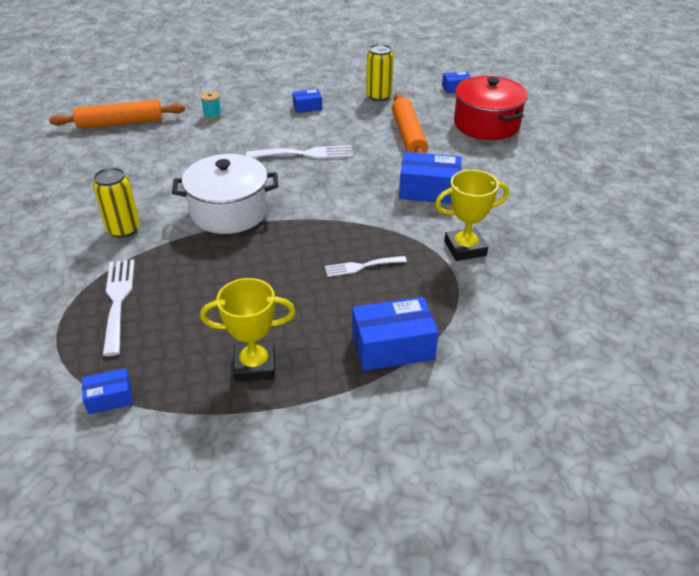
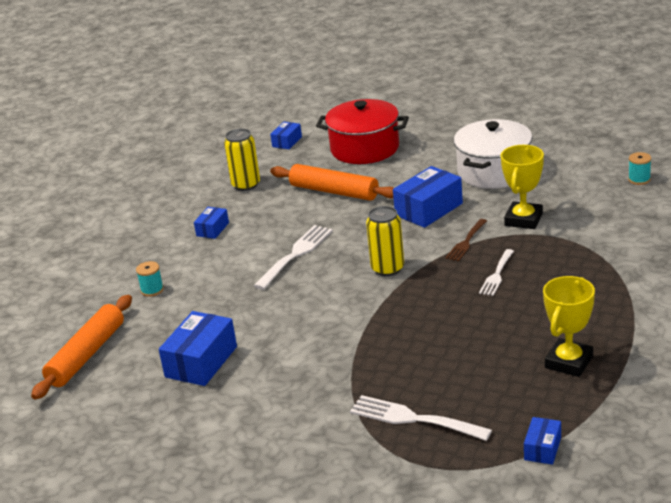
camera: 50 degrees left, 10 degrees down
(123, 229) = (301, 393): yellow can -> yellow can (387, 268)
(229, 211) = (342, 322): white pot -> white pot (494, 171)
(392, 346) = (605, 290): blue box -> blue box (201, 362)
(397, 229) = (466, 242): none -> brown fork
(615, 297) = (639, 179): none -> turquoise spool

